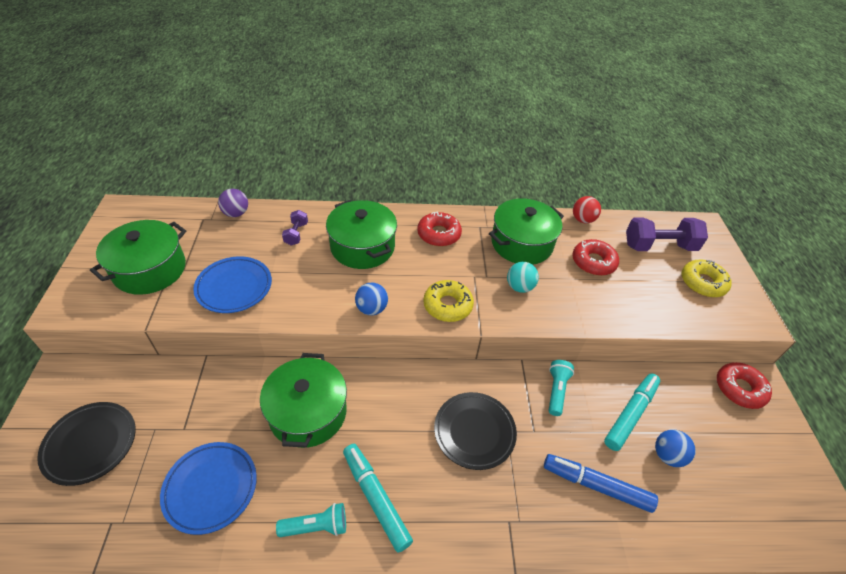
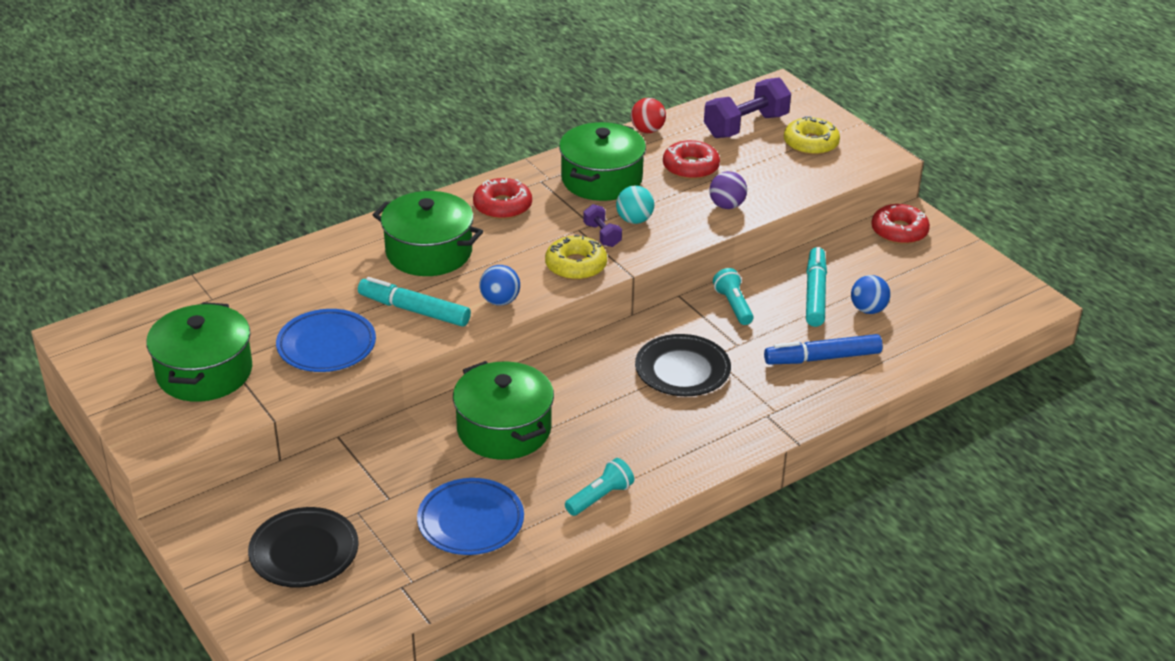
camera: 30 degrees left, 10 degrees down
(236, 213) = (237, 281): purple ball -> purple ball (727, 205)
(296, 234) = (336, 271): purple dumbbell -> purple dumbbell (602, 235)
(376, 499) = (635, 456): turquoise marker -> turquoise marker (414, 310)

